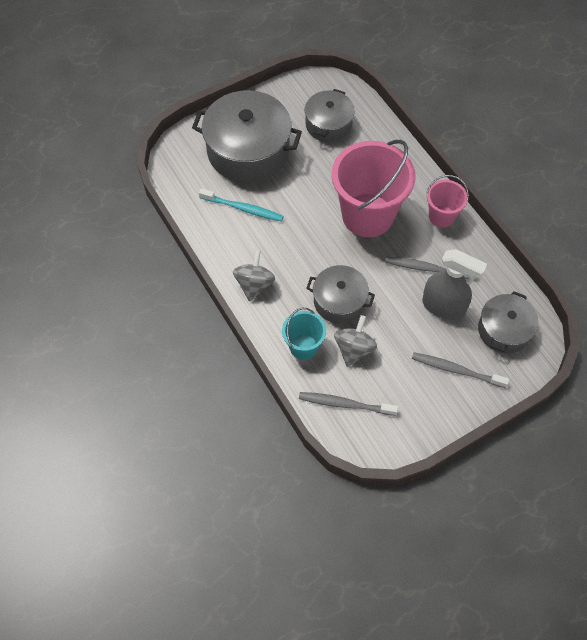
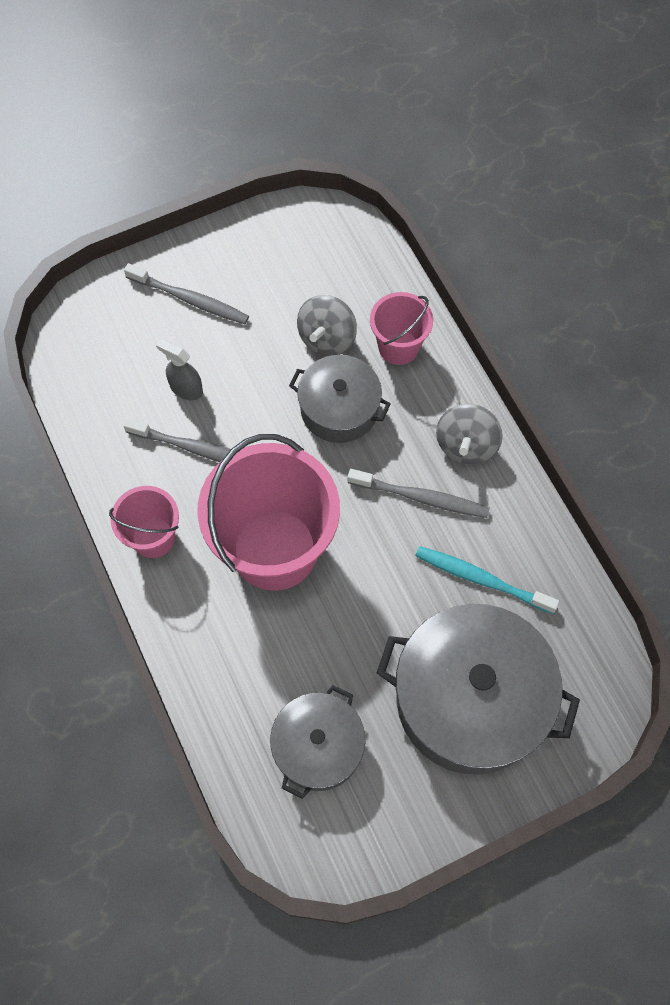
camera: 175 degrees left, 5 degrees up
(303, 346) = (398, 347): turquoise bucket -> pink bucket
(345, 404) = (349, 268): grey toothbrush -> grey toothbrush (421, 497)
(443, 306) = (186, 388): grey spray bottle -> grey spray bottle, size x0.55
(504, 330) = (108, 348): grey pot -> none

